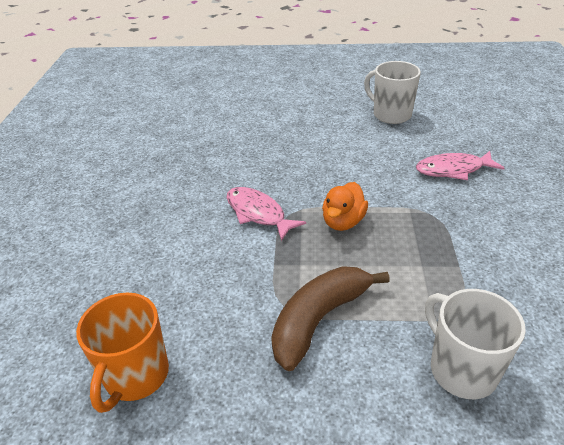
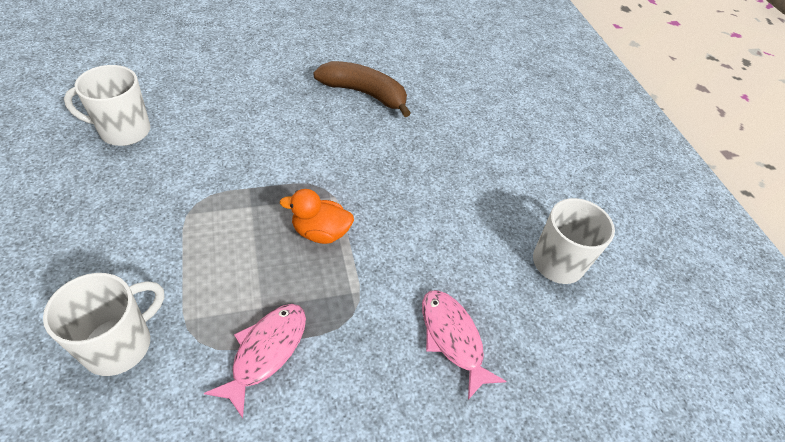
camera: 65 degrees right, 10 degrees up
(136, 375) = (124, 131): orange mug -> white mug
(258, 213) = (319, 165): pink fish -> pink fish (266, 352)
(318, 320) = (180, 228): brown banana -> brown banana (364, 93)

